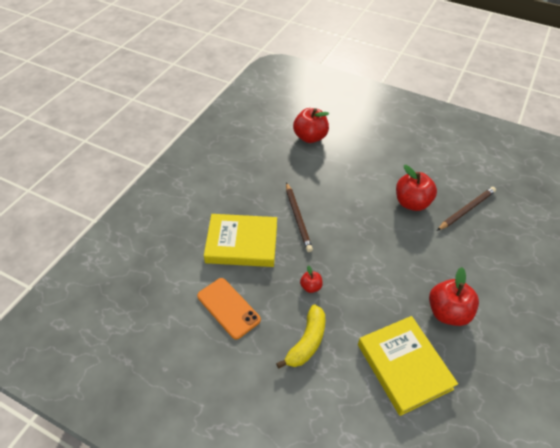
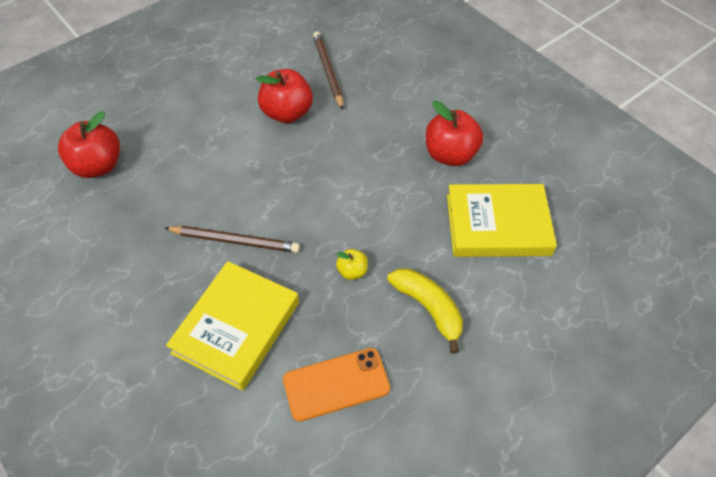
camera: 65 degrees left, 5 degrees up
(310, 287) = (352, 271): red apple -> yellow apple

